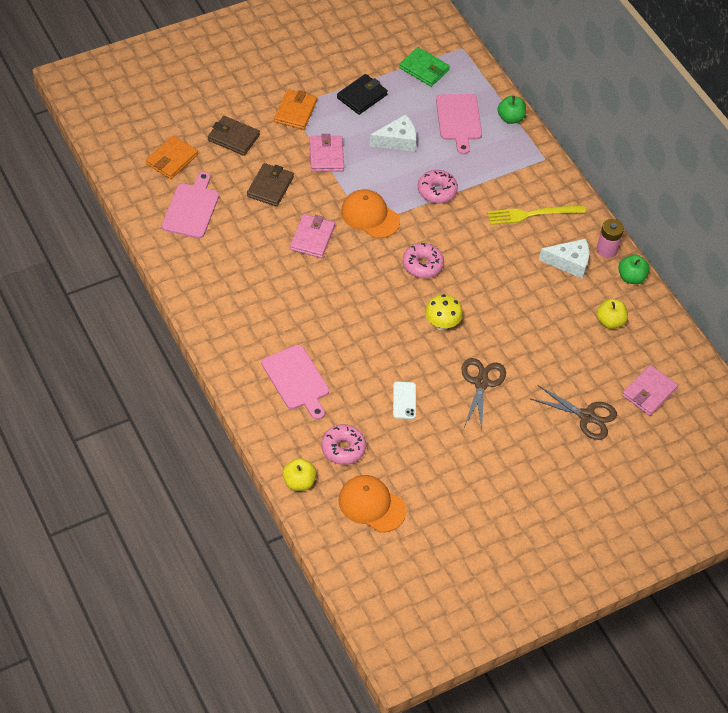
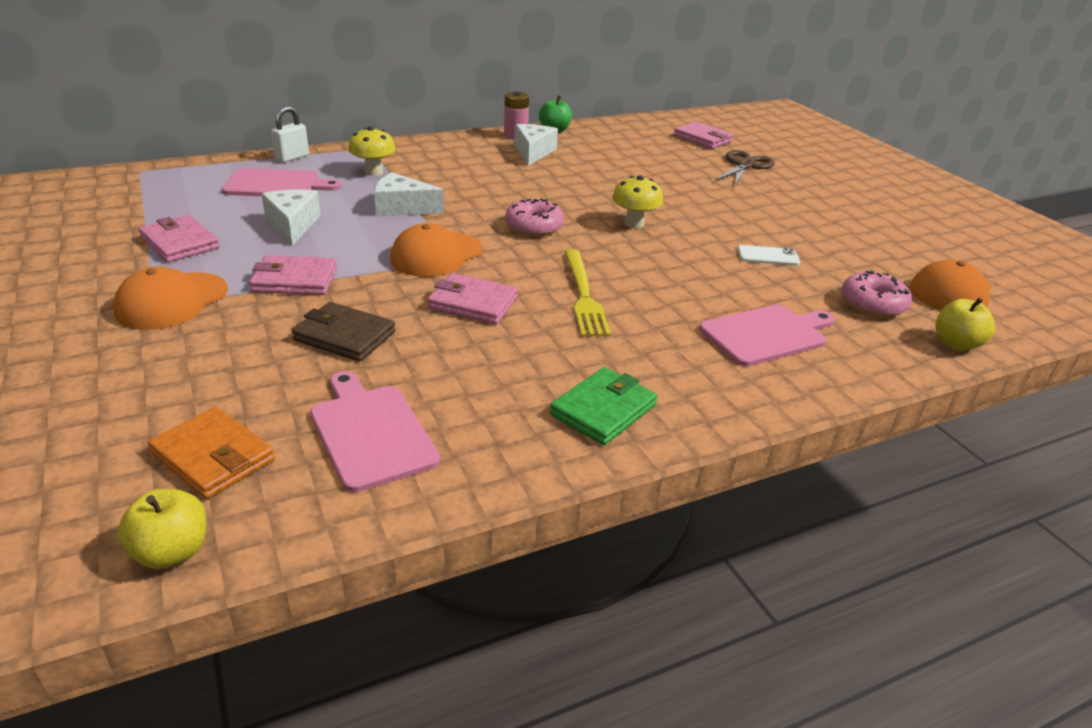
camera: 85 degrees left, 20 degrees down
(191, 208) = (370, 432): pink cutting board -> pink cutting board turned 45 degrees clockwise
(233, 138) = (196, 370): brown wallet -> none
(295, 111) = (172, 301): orange wallet -> orange cap
(362, 96) = (180, 243): black wallet -> pink wallet
(424, 69) = (159, 197): green wallet -> green wallet (603, 410)
(437, 191) = (402, 208): pink donut -> white cheese
(481, 383) = (720, 209): brown scissors -> none
(496, 167) = (373, 172): none -> yellow mushroom
(510, 118) = (292, 158): green apple -> white padlock
(532, 214) = (457, 162): yellow fork -> yellow fork (584, 295)
(610, 321) = (615, 144): yellow apple -> yellow apple (172, 552)

